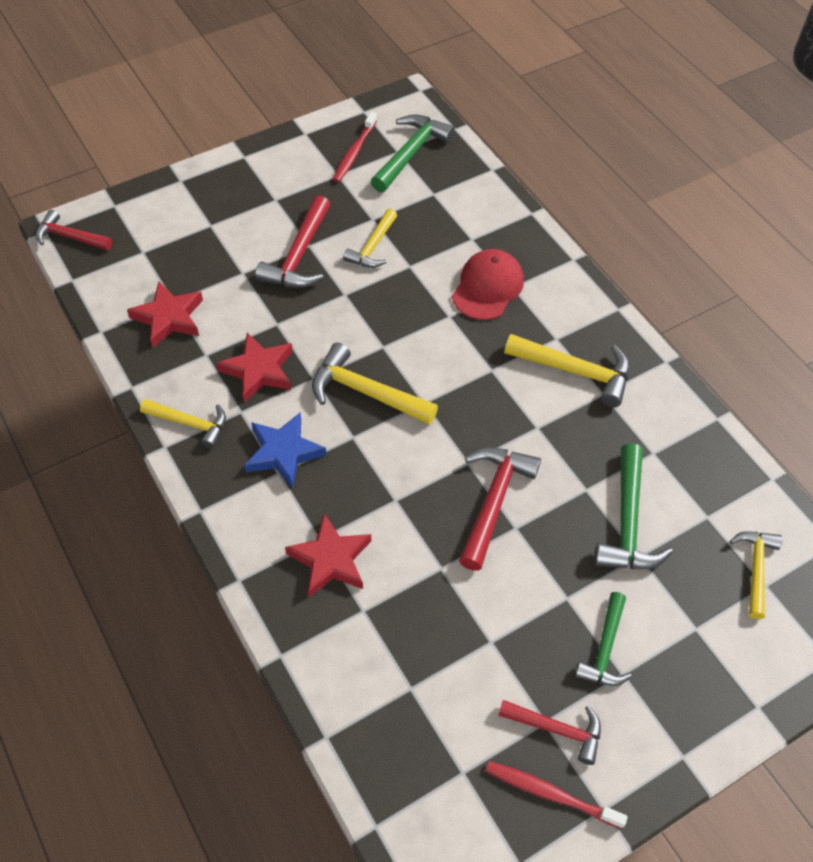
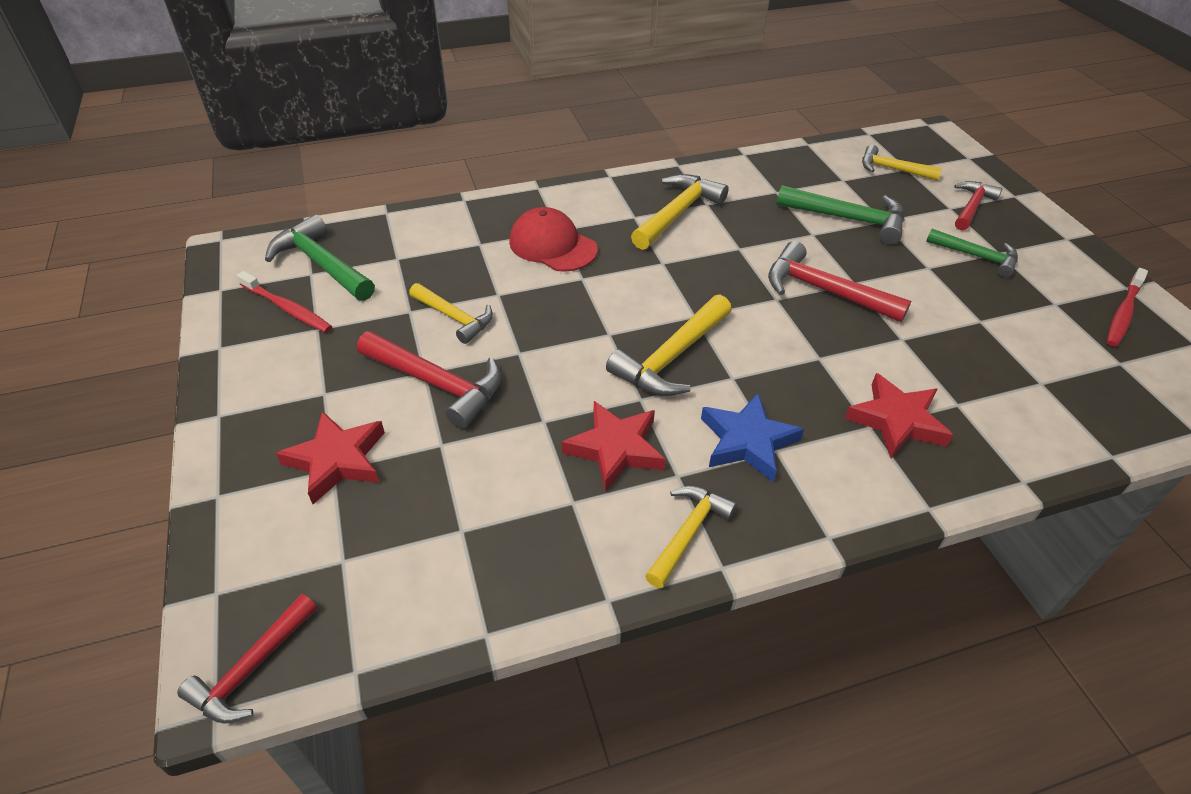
camera: 75 degrees left, 10 degrees down
(169, 318) = (491, 539): red star -> red star (337, 460)
(557, 729) = (1061, 298): red hammer -> red hammer (971, 207)

